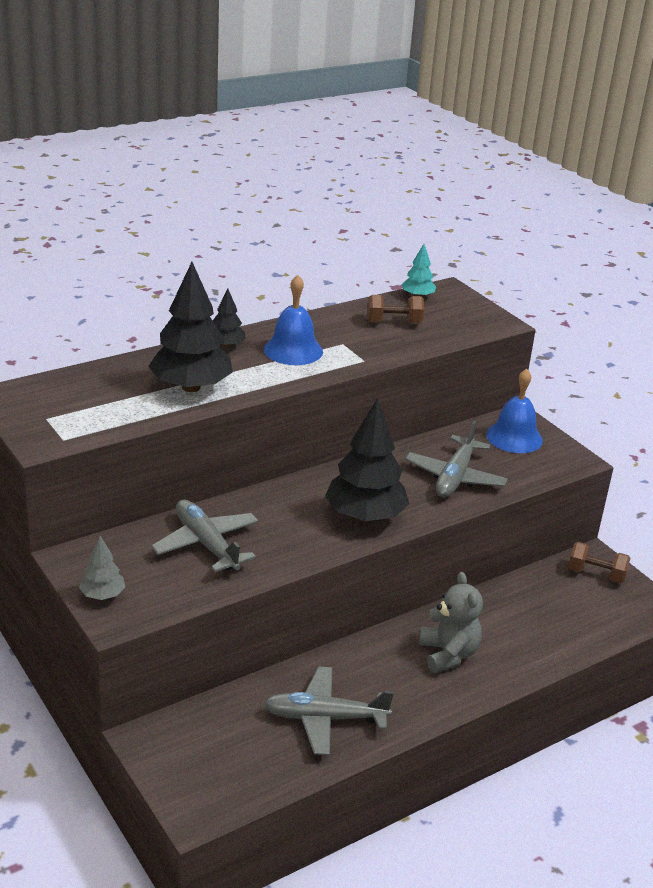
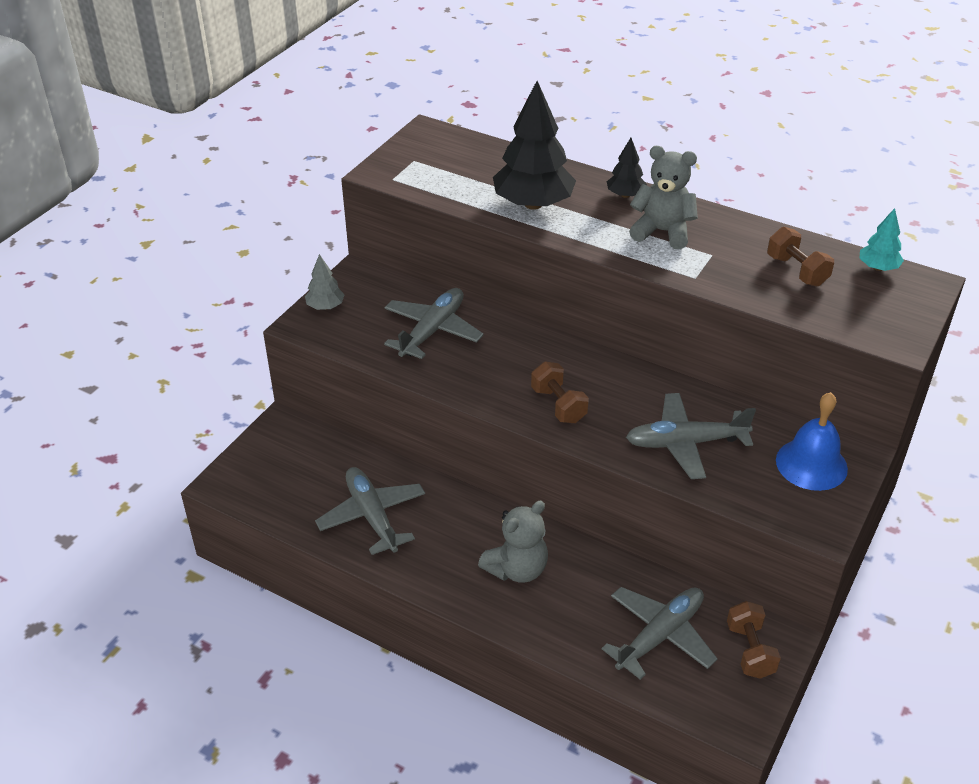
camera: 65 degrees right, 10 degrees up
(293, 350) = (662, 232): blue bell -> grey teddy bear
(365, 516) = (558, 405): black tree -> brown dumbbell
(560, 609) = (660, 635): none -> grey plane

